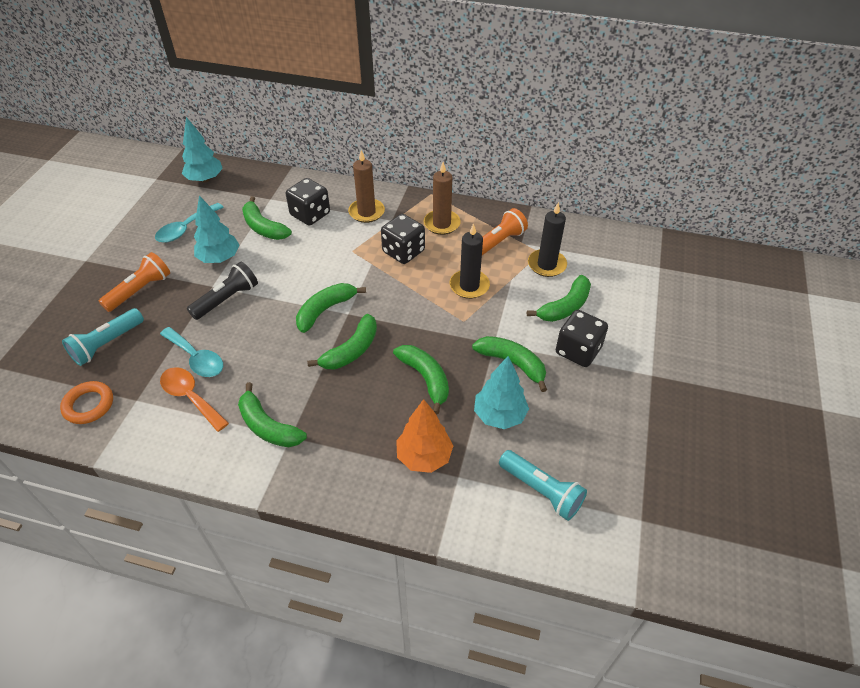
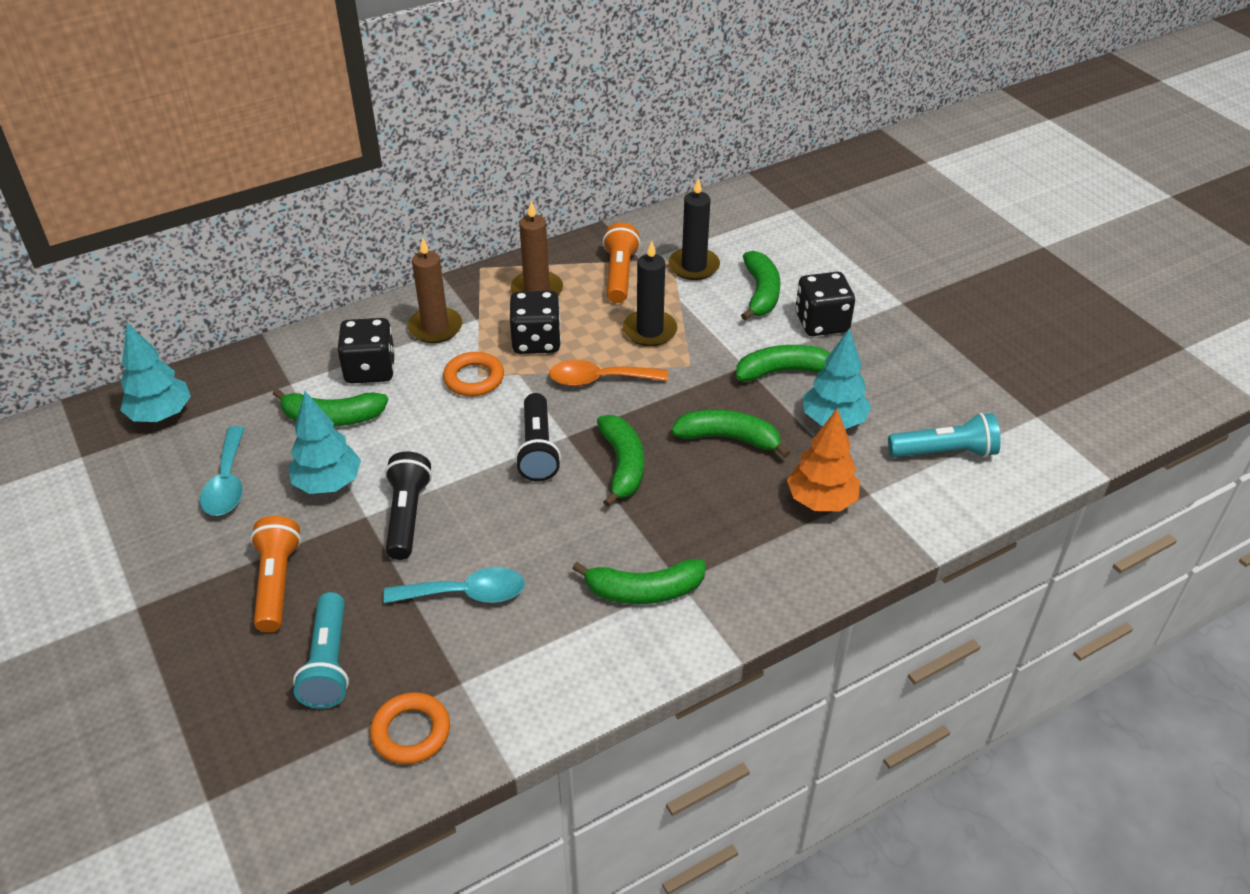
camera: 45 degrees left, 5 degrees down
(190, 397) = (520, 631): orange spoon -> orange spoon (599, 379)
(325, 310) = (538, 449): green banana -> black flashlight
(348, 251) = (474, 378): none -> orange ring

